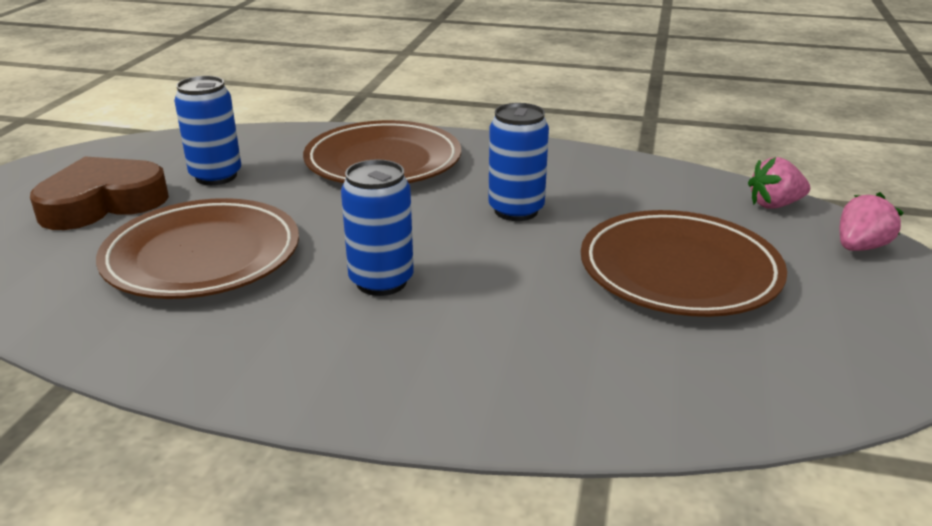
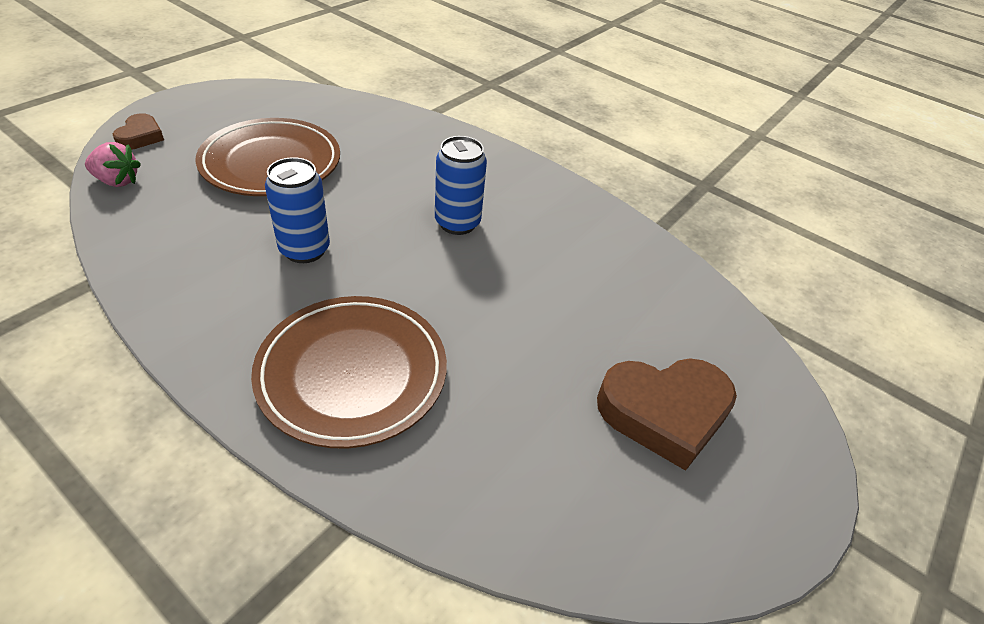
camera: 160 degrees left, 15 degrees up
(202, 256) = (573, 294): brown plate -> none
(216, 176) = (542, 420): blue can -> none
(860, 247) = (140, 136): pink strawberry -> brown heart

